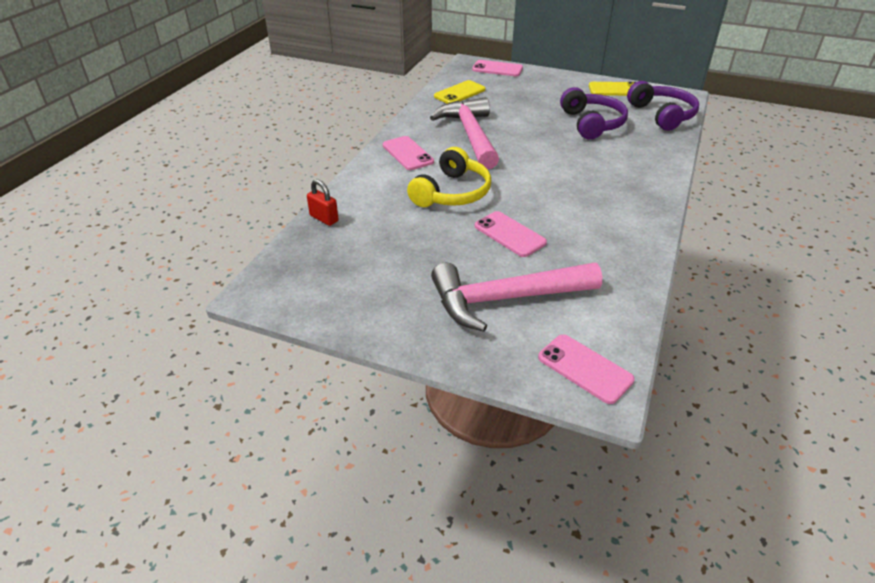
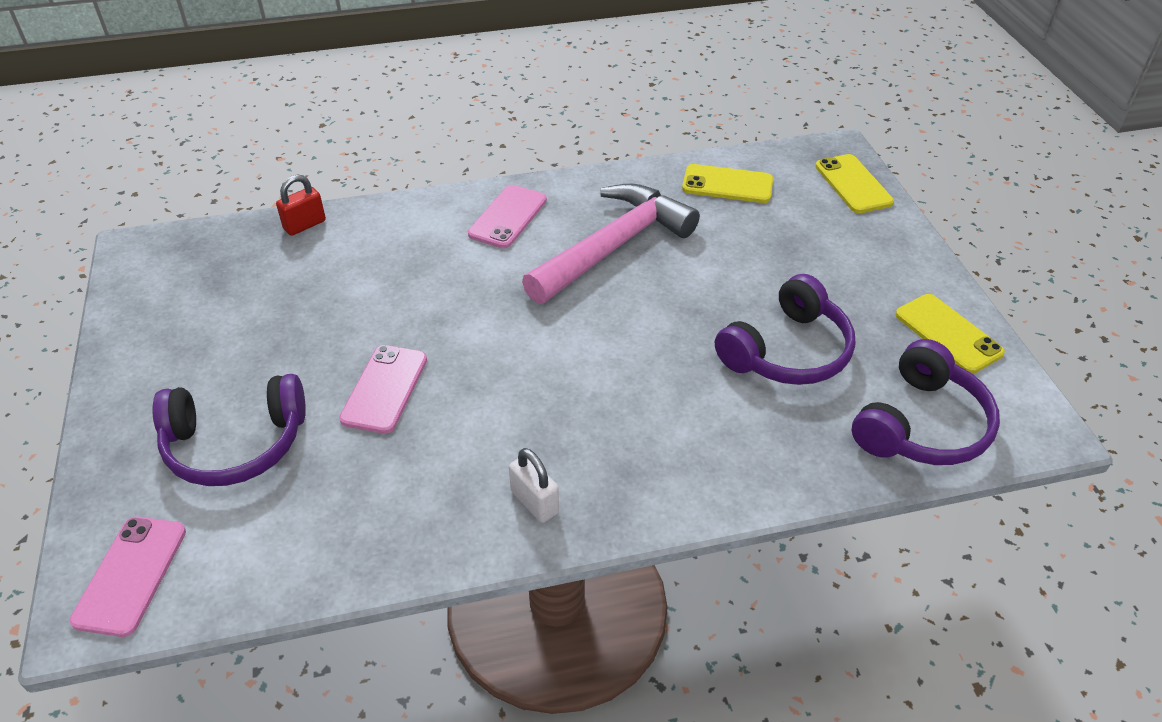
camera: 55 degrees right, 5 degrees up
(324, 218) = (304, 225): red padlock -> red padlock turned 45 degrees clockwise
(452, 193) = (444, 296): yellow headphones -> none
(497, 69) = (853, 184): pink phone -> yellow phone
(505, 299) = (235, 444): pink hammer -> purple headphones
(634, 216) = (535, 502): none -> white padlock

